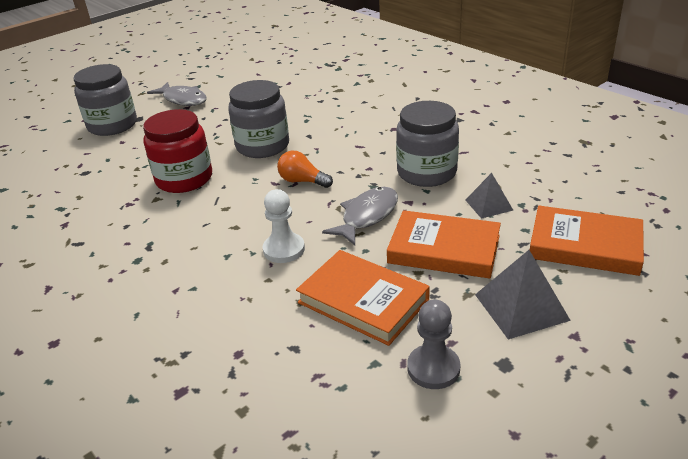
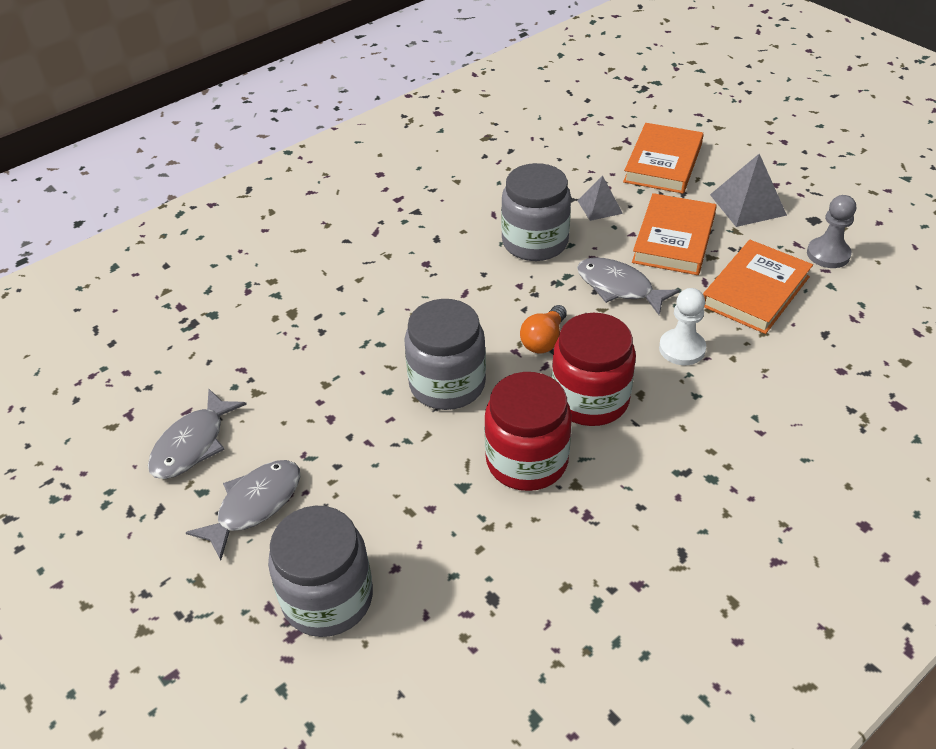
camera: 90 degrees left, 10 degrees up
(232, 79) = (193, 444): none -> grey fish
(234, 203) = (590, 399): none -> red jar

